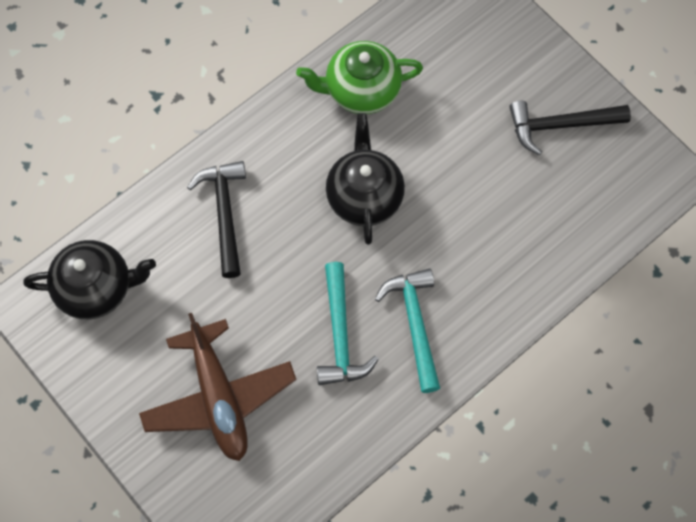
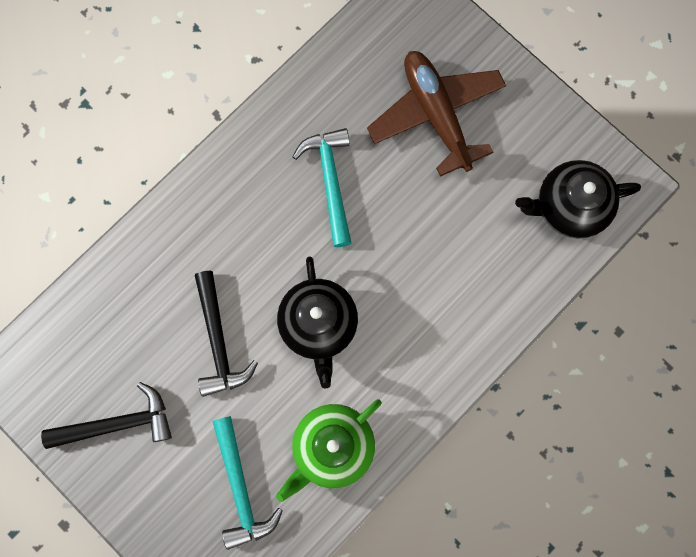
camera: 175 degrees right, 10 degrees up
(224, 213) = (457, 294): black hammer -> black hammer (218, 341)
(361, 90) = (332, 447): green teapot -> green teapot turned 150 degrees clockwise
(415, 324) = (260, 197): turquoise hammer -> turquoise hammer (241, 489)

